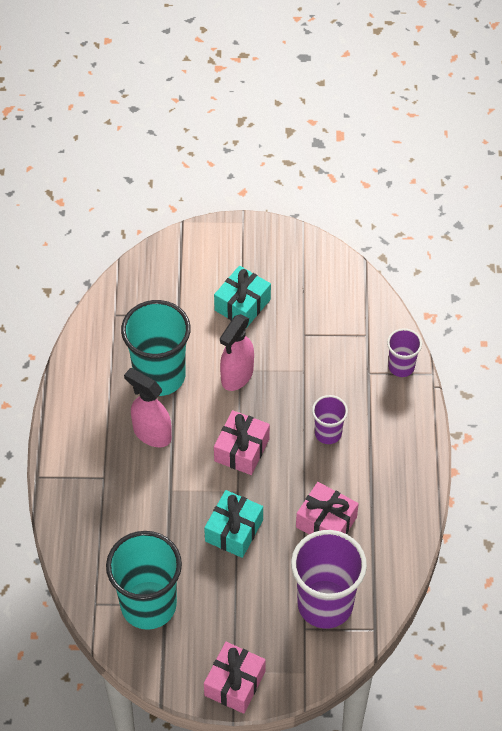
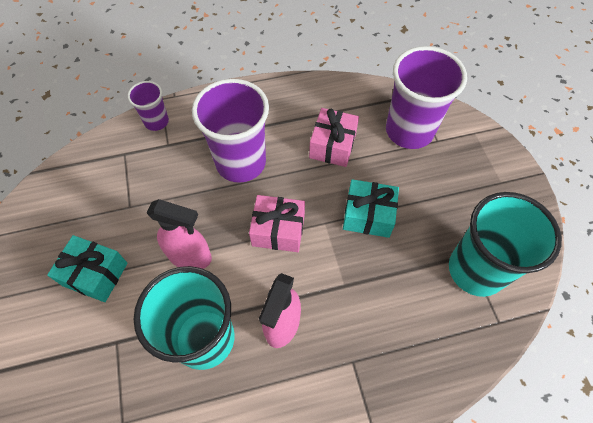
camera: 105 degrees left, 5 degrees up
(235, 683) = (511, 179): pink gift -> none
(328, 433) = (241, 162): purple cup -> purple cup, size x1.94

